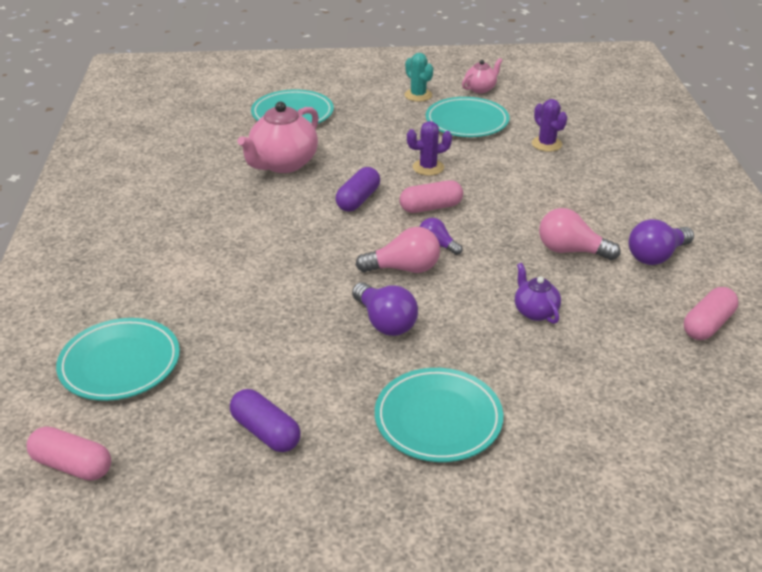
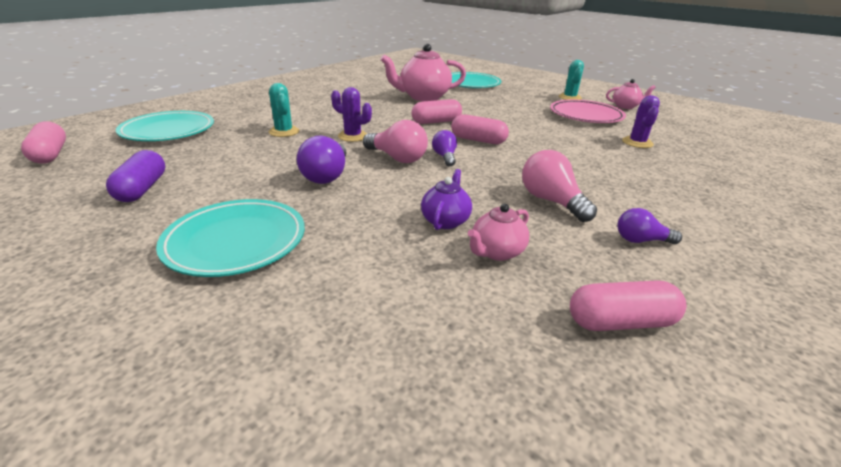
camera: 40 degrees right, 5 degrees down
(244, 294) = (284, 132): none -> turquoise cactus
(358, 199) = (436, 122): purple capsule -> pink capsule
(428, 167) = (514, 124): purple cactus -> purple cactus (353, 136)
(467, 121) = (585, 116): turquoise plate -> pink plate
(598, 318) = (496, 252): none -> pink teapot
(656, 256) = (641, 240): purple light bulb -> purple light bulb, size x0.62

